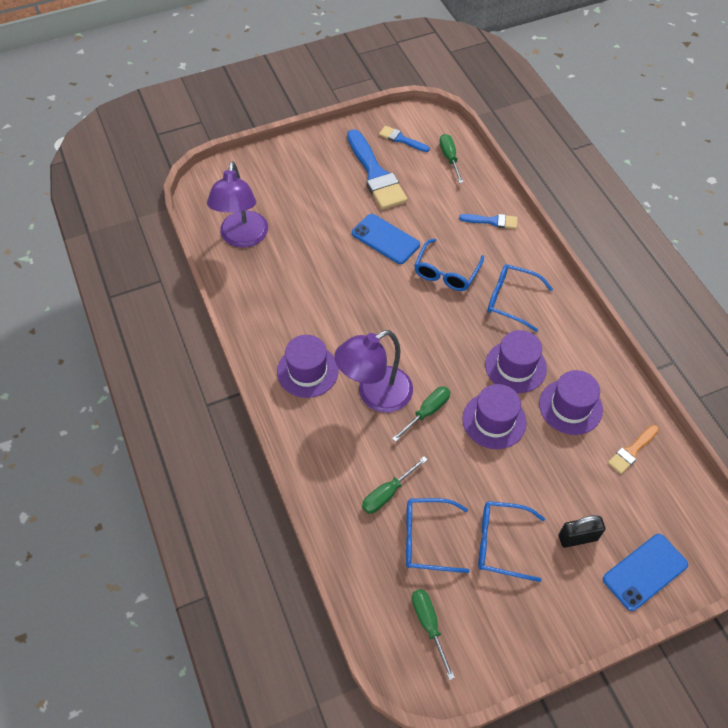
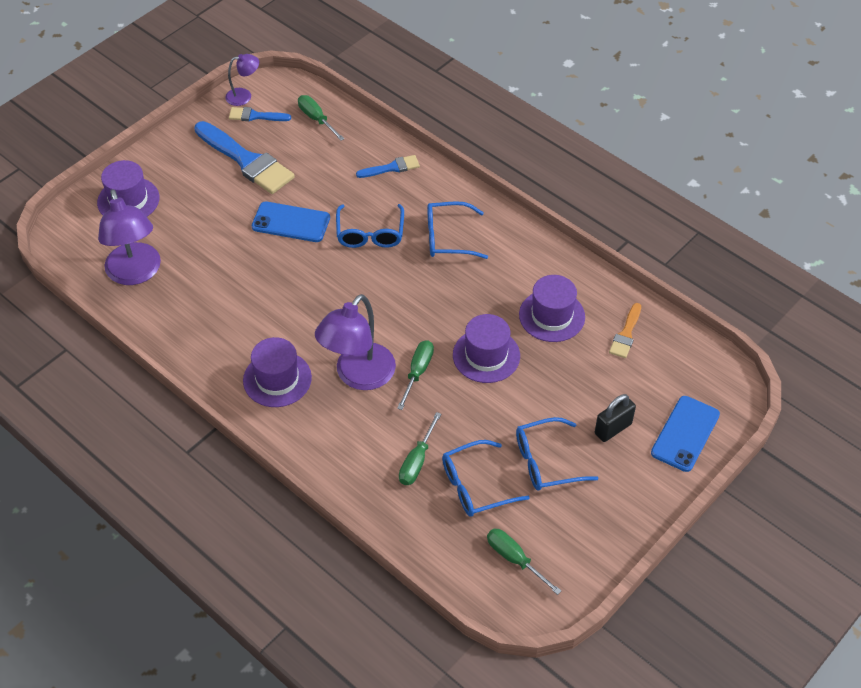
camera: 25 degrees left, 5 degrees down
(400, 119) = (244, 96): none -> purple lamp
(515, 366) = (482, 298): purple hat -> purple hat (128, 200)

